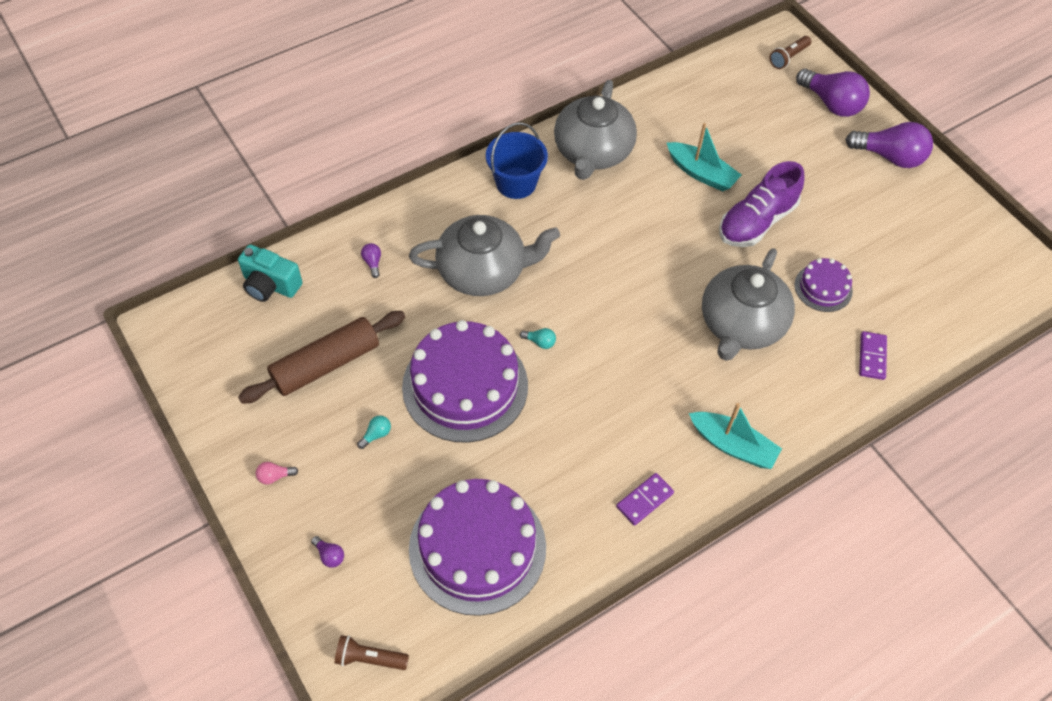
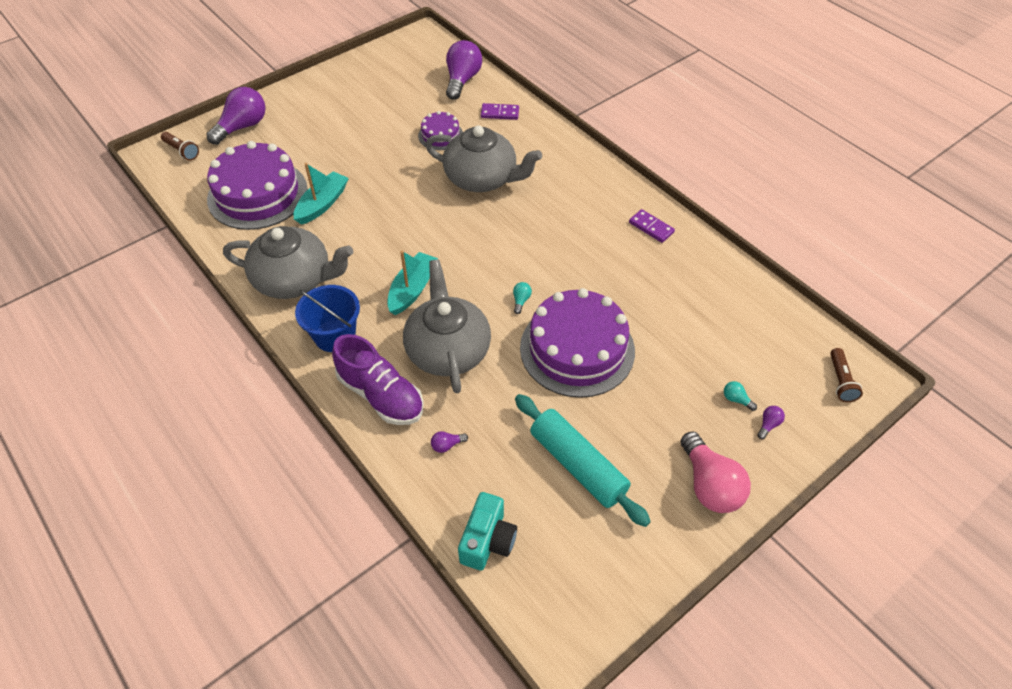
camera: 95 degrees left, 5 degrees down
(275, 476) = (709, 485): pink light bulb -> pink light bulb, size x2.44
(326, 364) = (577, 465): brown rolling pin -> turquoise rolling pin
(376, 435) = (643, 409): turquoise light bulb -> turquoise light bulb (736, 399)
(477, 548) = (724, 323): purple cake -> purple cake (257, 194)
(733, 445) = (592, 182): turquoise boat -> turquoise boat (412, 289)
(757, 221) = (376, 170): purple shoe -> purple shoe (381, 395)
(889, 157) = (305, 97): purple light bulb -> purple light bulb (462, 80)

